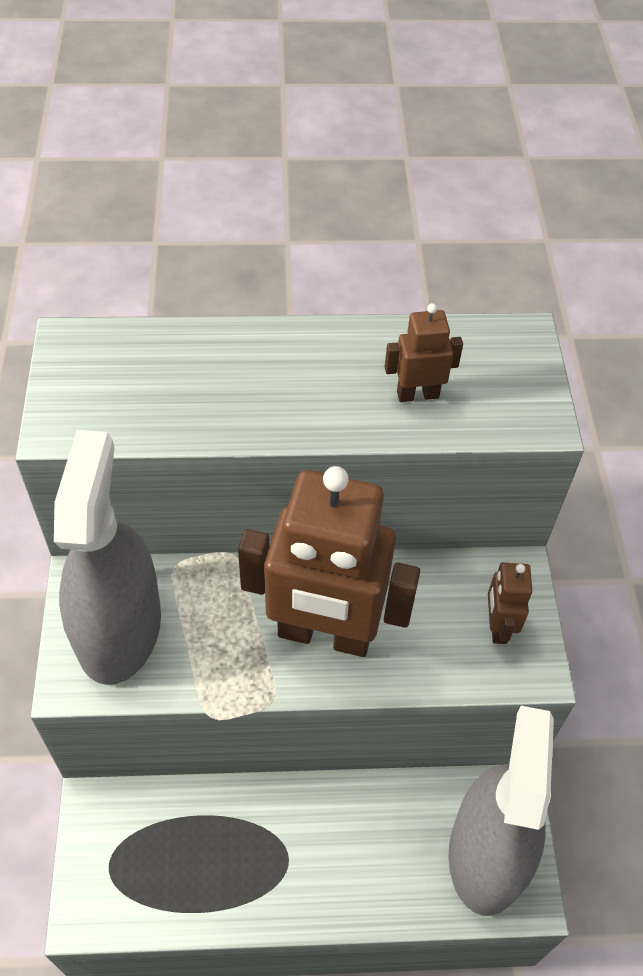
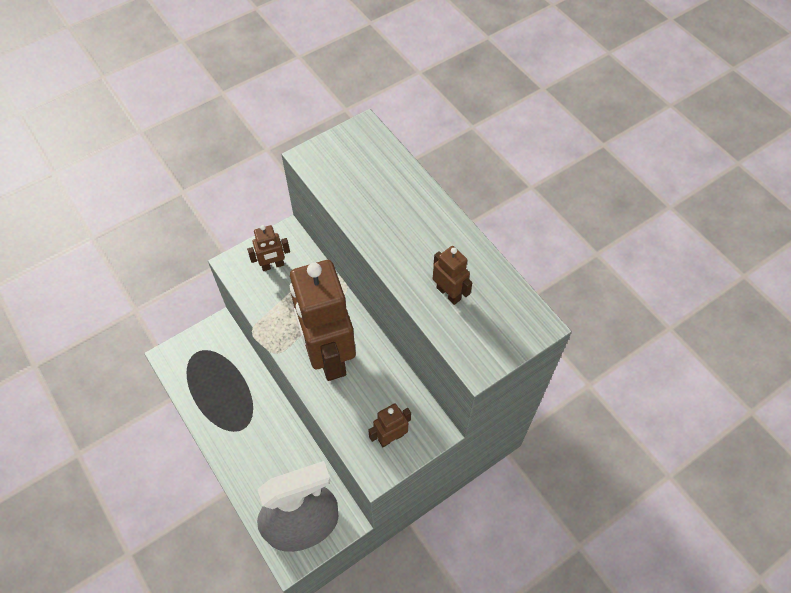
camera: 60 degrees right, 5 degrees up
(119, 628) = (273, 265): grey spray bottle -> brown robot

